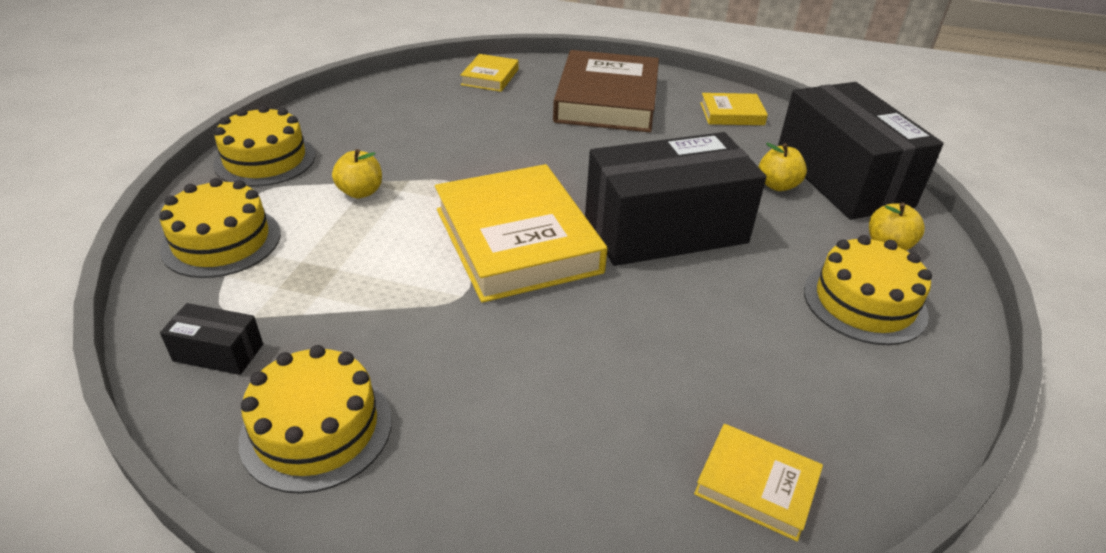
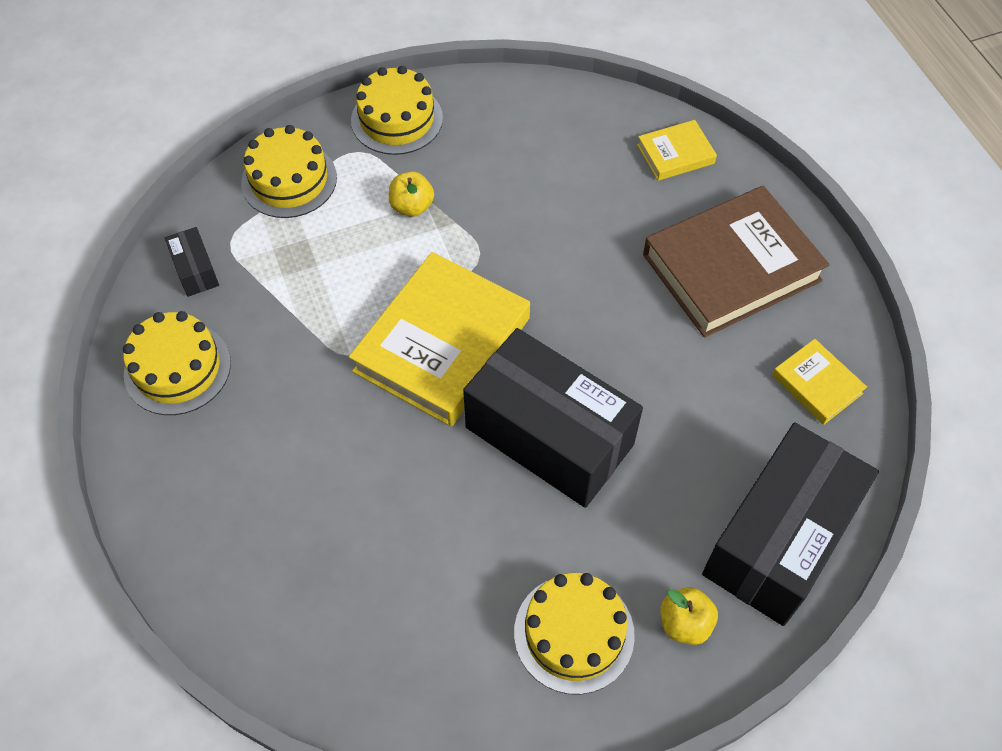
camera: 55 degrees right, 20 degrees up
(756, 485) = (305, 637): yellow book -> none
(777, 185) = (708, 488): yellow apple -> none

